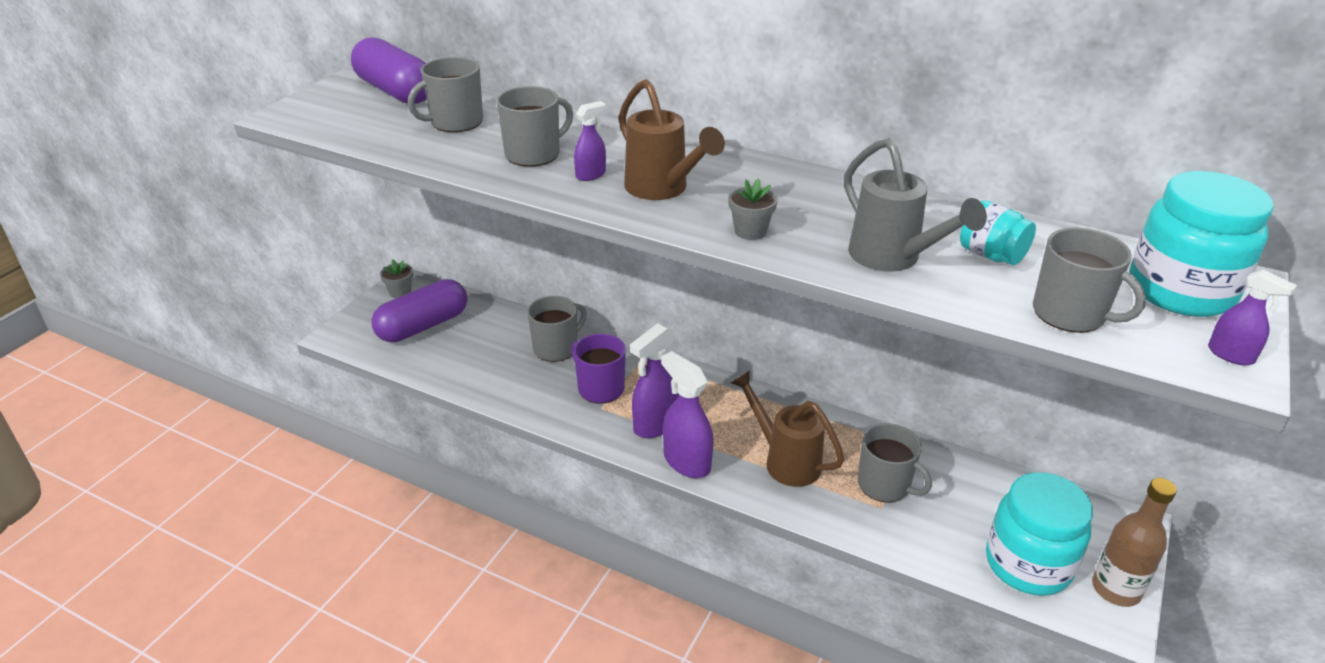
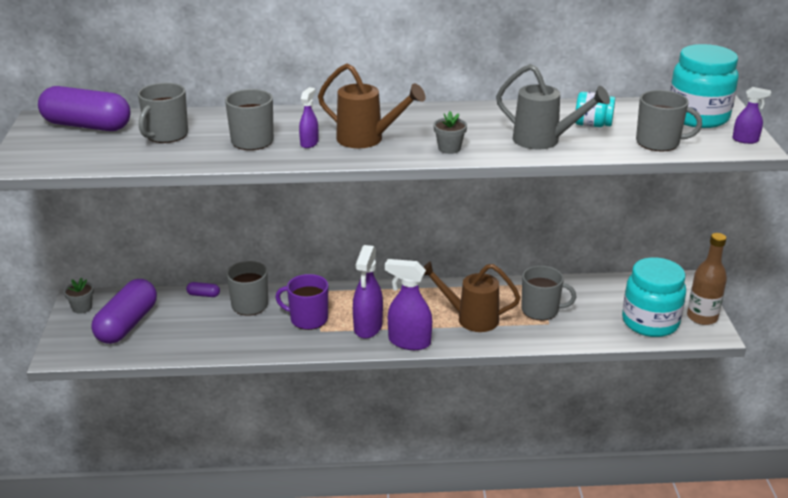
camera: 30 degrees left, 5 degrees down
(520, 319) = (203, 295): none -> purple capsule

